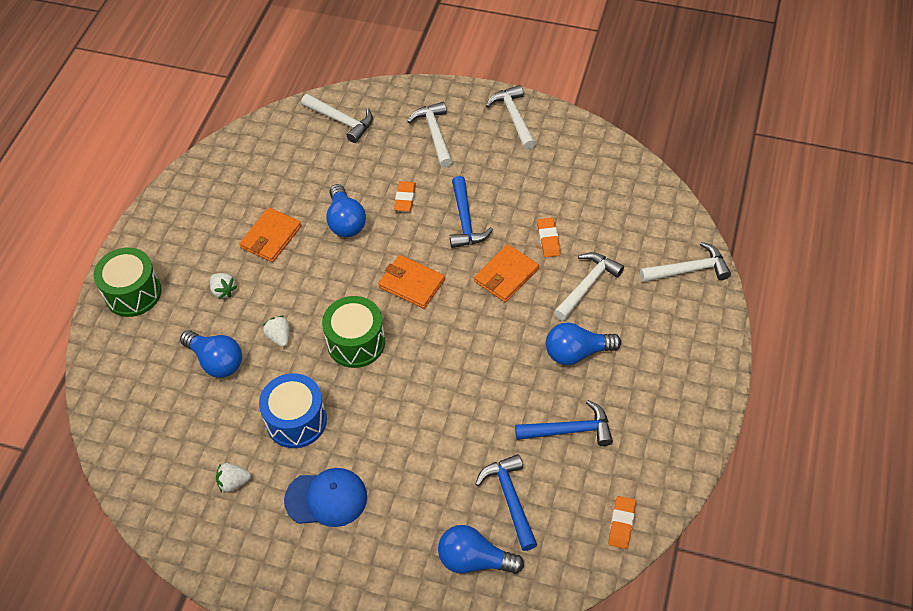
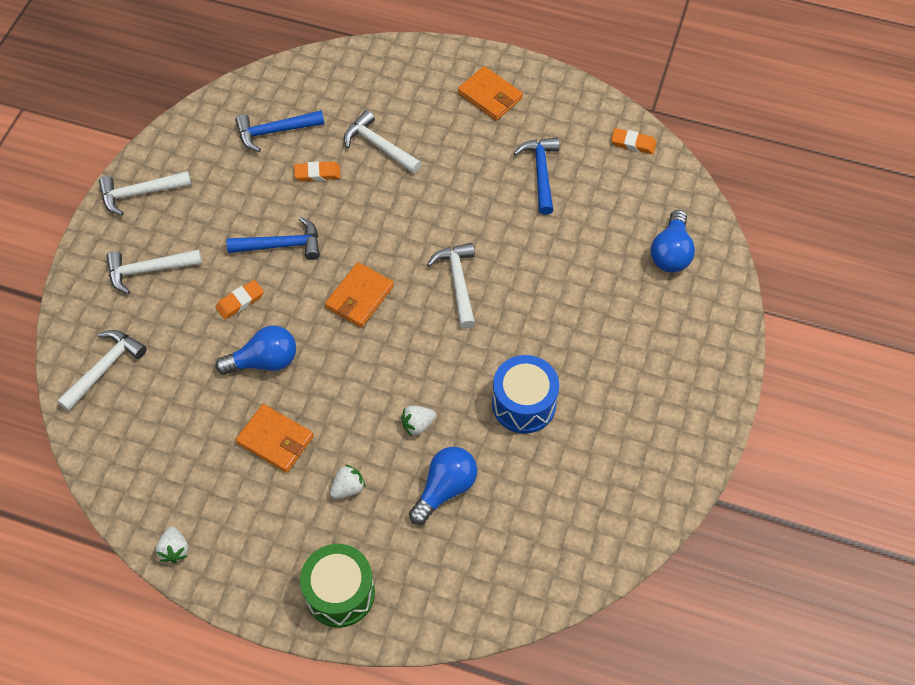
camera: 90 degrees left, 5 degrees up
(233, 482) = (595, 461): white strawberry -> white strawberry (175, 549)
(326, 498) = (612, 374): blue cap -> none
(356, 342) = (430, 349): green drum -> none
(405, 198) = (240, 301): orange eraser -> orange eraser turned 45 degrees counterclockwise
(506, 275) = (359, 212): orange wallet -> orange wallet (490, 96)
(510, 499) = (611, 222): blue hammer -> blue hammer (275, 131)
(577, 353) = (457, 161): blue light bulb -> none
(688, 270) = (370, 67): white hammer -> white hammer (458, 282)

